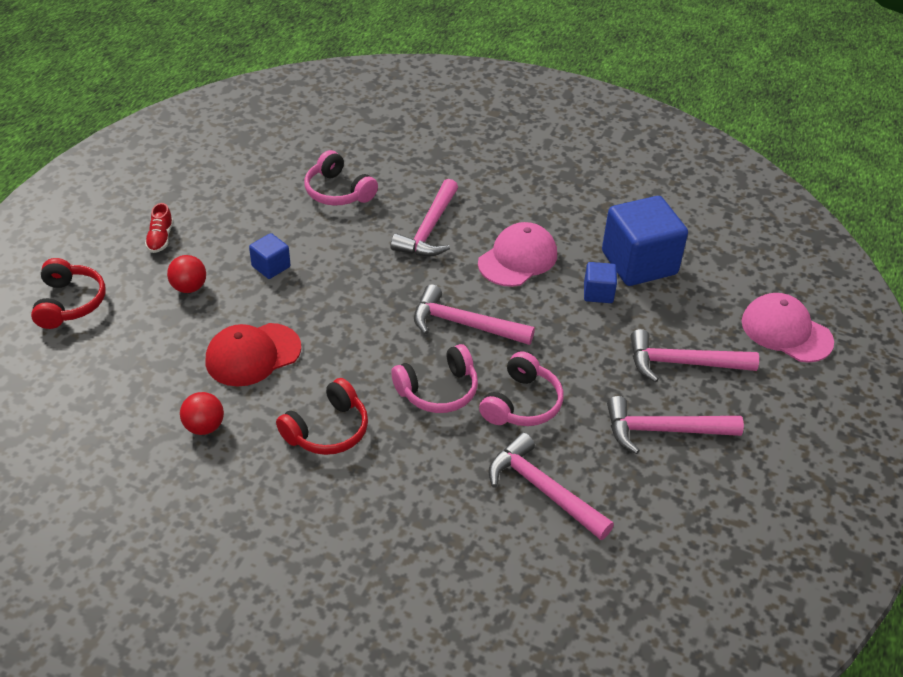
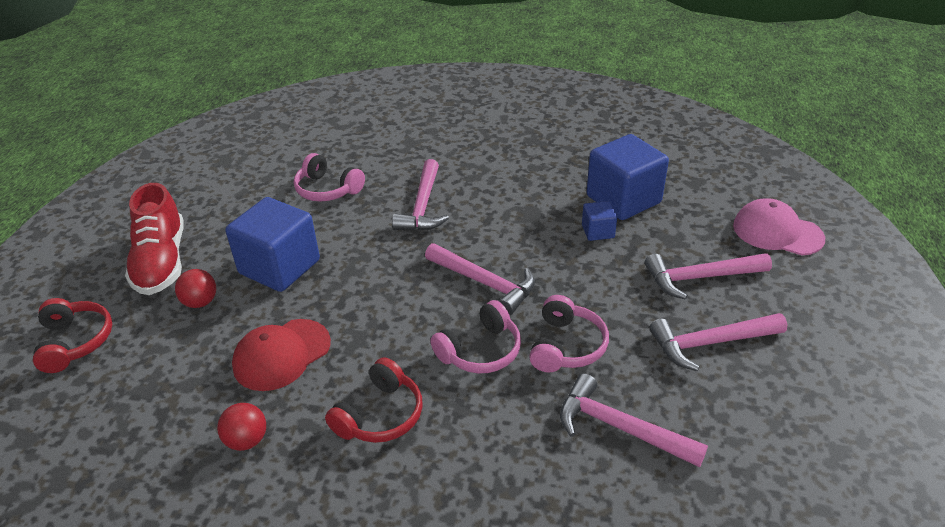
camera: 10 degrees left, 5 degrees down
(160, 238) = (161, 262): red shoe -> red shoe, size x2.25
(271, 266) = (279, 267): blue cube -> blue cube, size x2.10
(464, 324) = (484, 283): pink hammer -> pink hammer turned 150 degrees counterclockwise
(518, 259) = (513, 216): pink cap -> none

